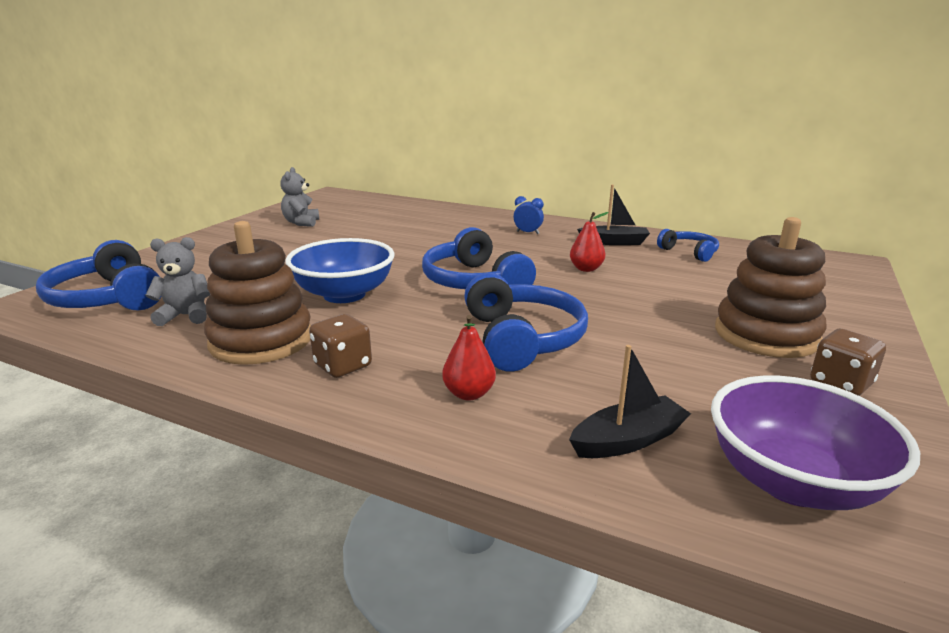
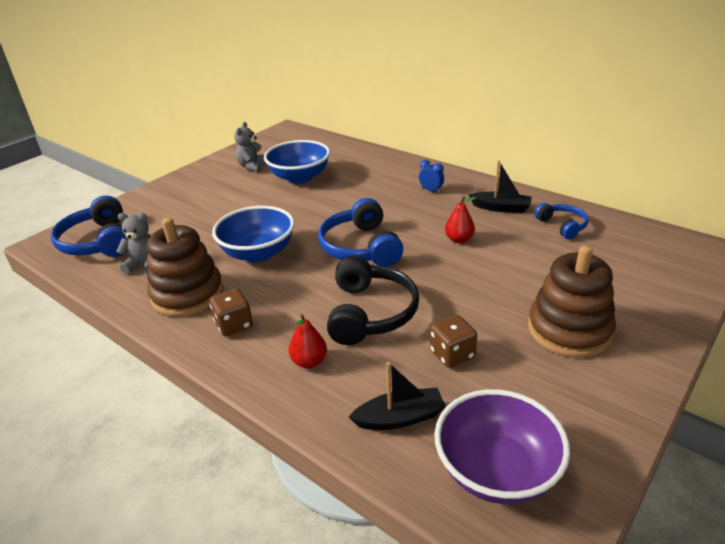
camera: 15 degrees right, 10 degrees up
(366, 229) = (299, 177): none -> blue bowl
(522, 338) = (370, 313): blue headphones -> black headphones
(840, 383) = (597, 388): brown dice -> brown dice (452, 354)

